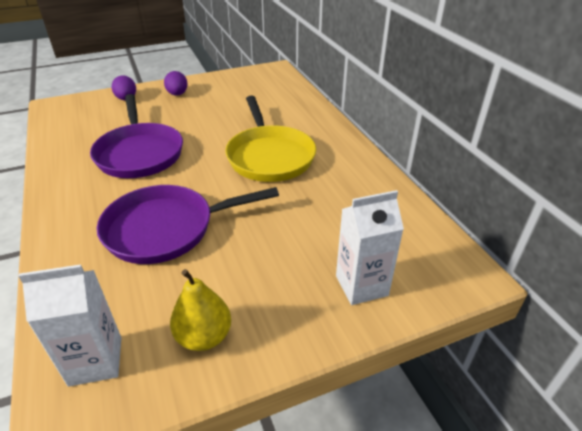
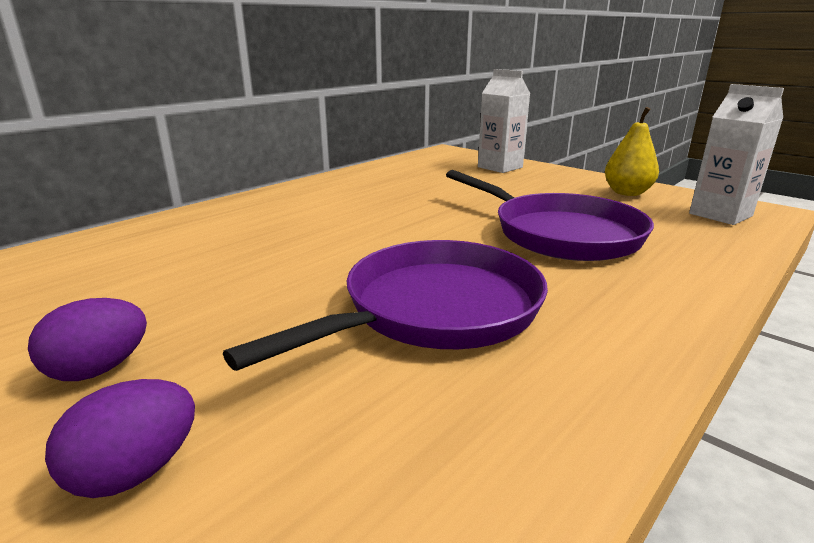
camera: 115 degrees left, 15 degrees down
(269, 156) = (349, 218): yellow pan -> none

